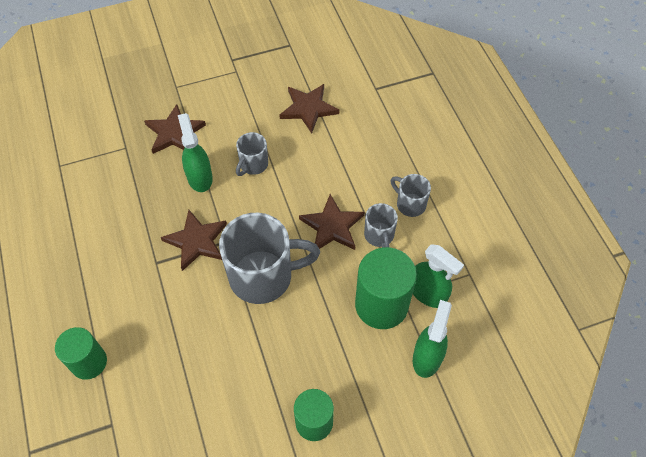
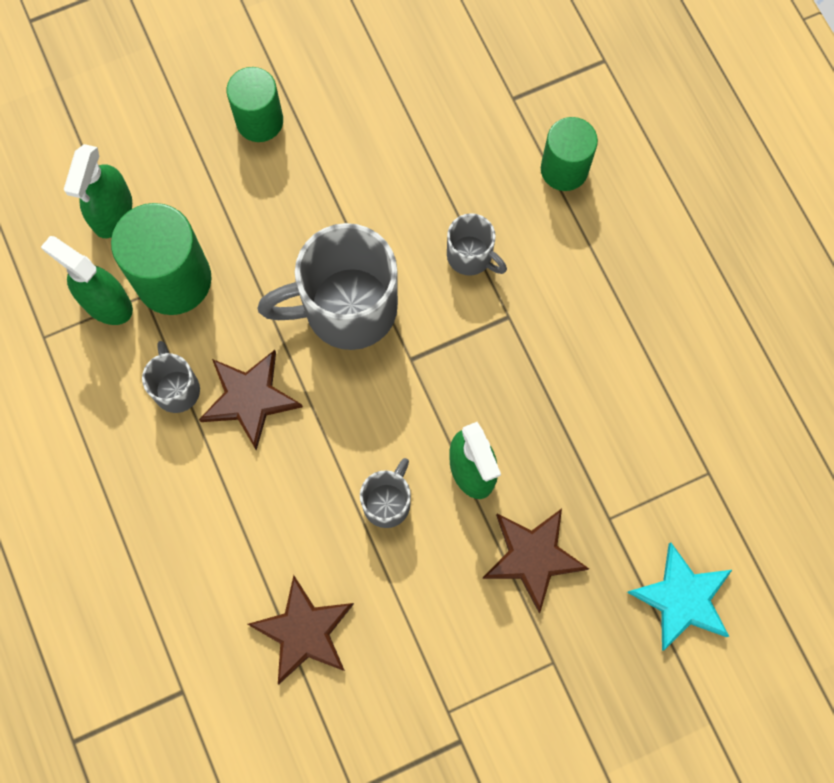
camera: 175 degrees right, 15 degrees up
(97, 108) = (682, 598): none -> turquoise star
(196, 241) = (455, 355): brown star -> none
(410, 204) = (127, 449): grey mug -> grey mug (471, 256)

